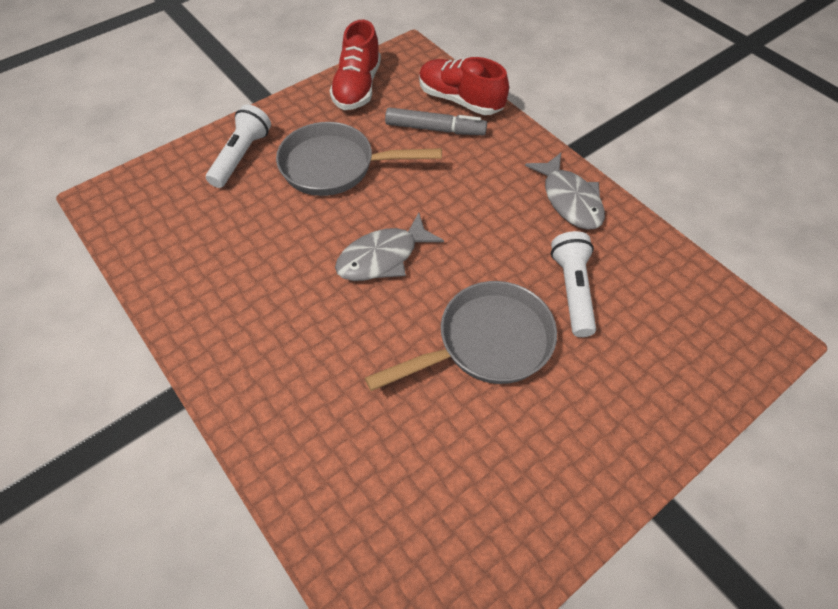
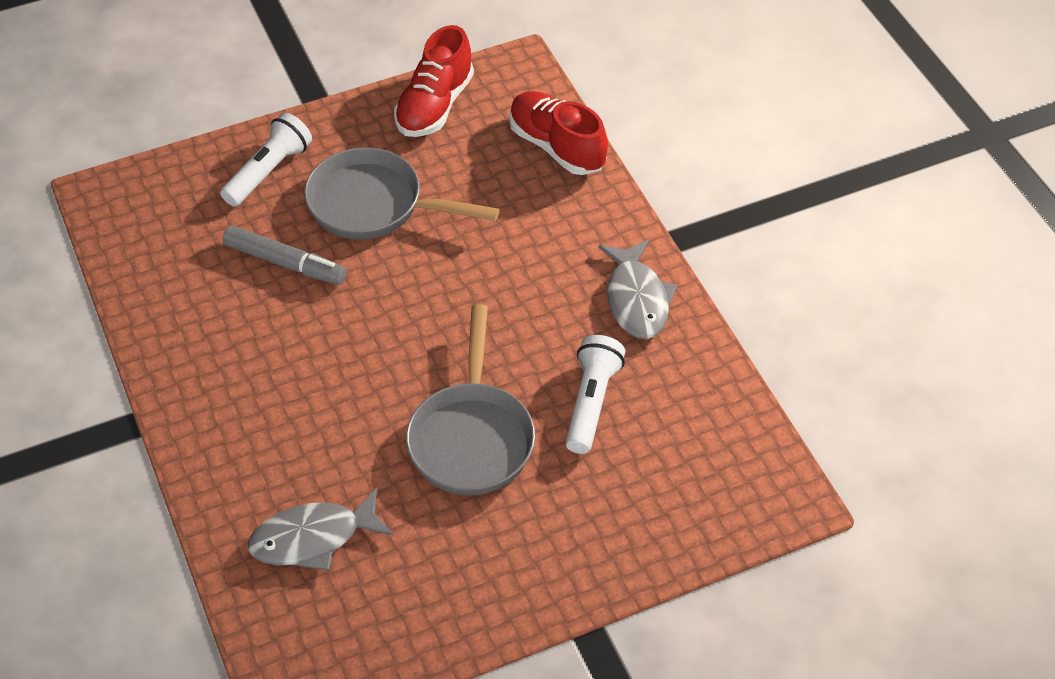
camera: 15 degrees right, 5 degrees down
(383, 257) = (393, 323): grey fish -> grey fish (313, 538)
(435, 129) = (511, 179): grey marker -> grey marker (285, 263)
(486, 342) = (472, 437): grey pan -> grey pan turned 105 degrees clockwise

